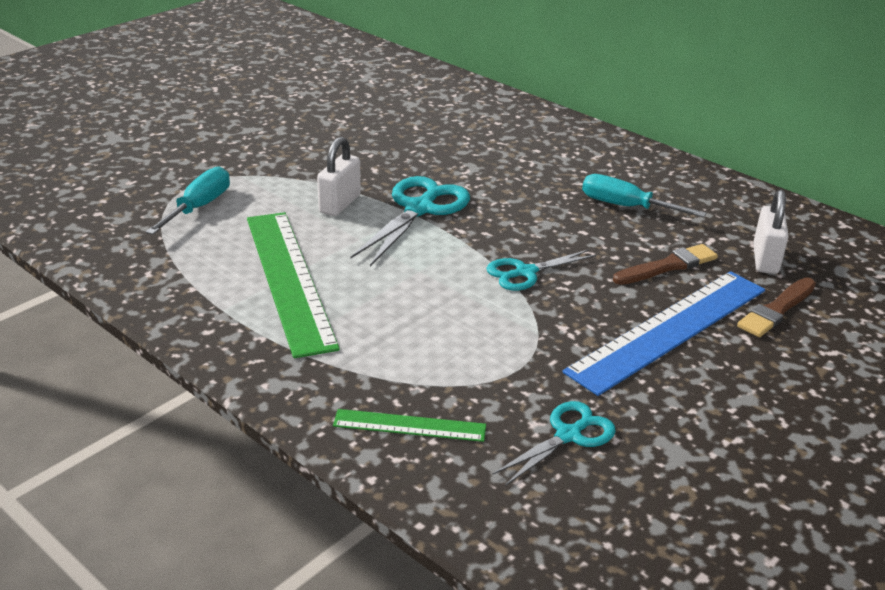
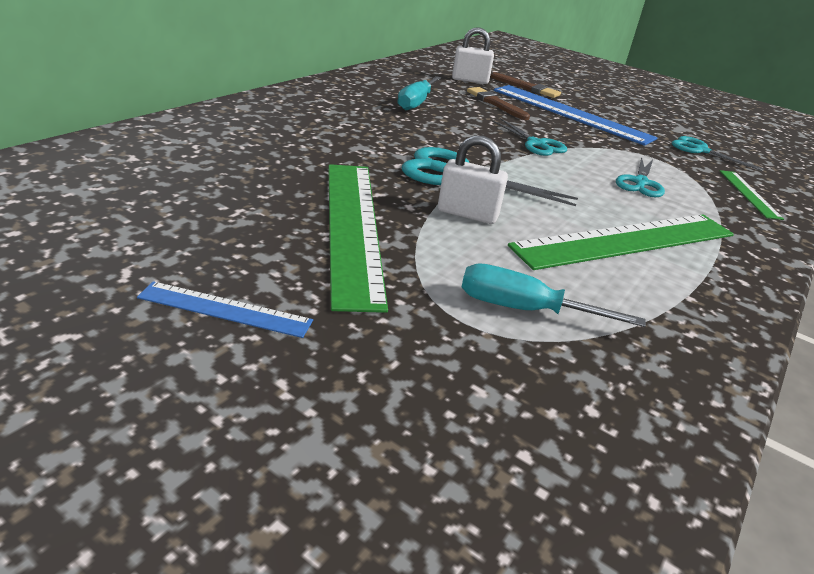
camera: 100 degrees left, 0 degrees up
(226, 119) = (225, 309): none -> blue ruler
(317, 156) = (352, 227): none -> green ruler
(426, 328) = (640, 183): none -> turquoise scissors

